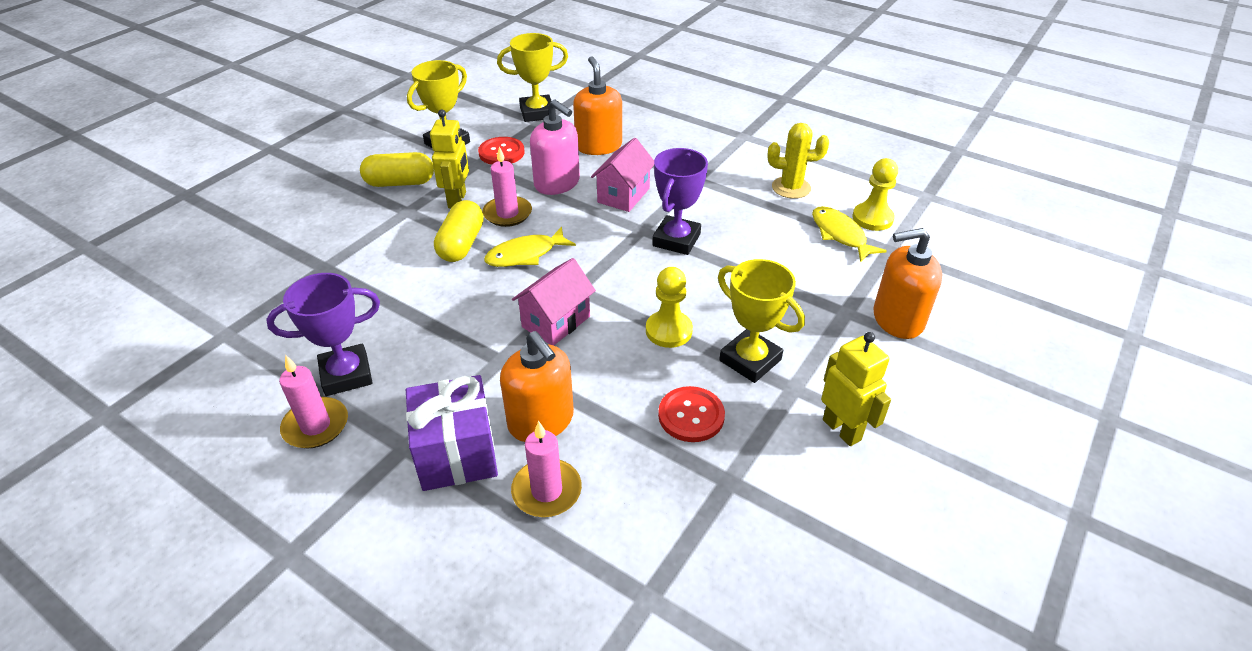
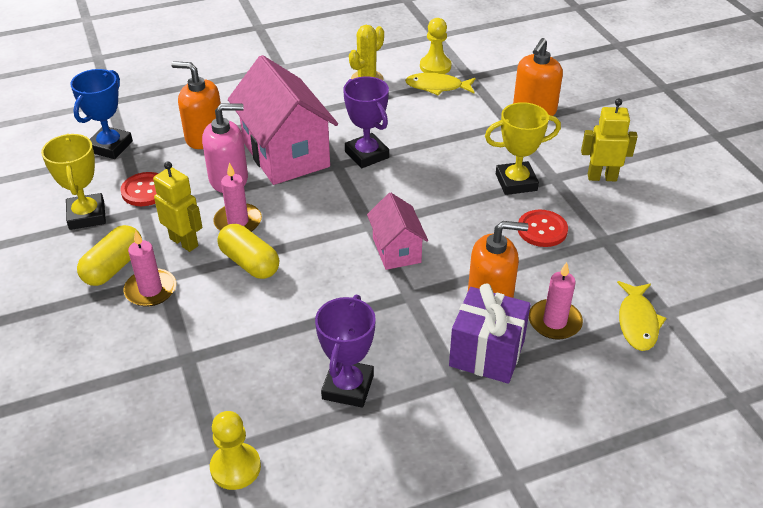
camera: 55 degrees left, 0 degrees up
(316, 426) = (392, 424): pink candle -> pink candle (150, 290)
(525, 254) = (302, 234): yellow fish -> yellow fish (637, 322)
(537, 113) = (110, 146): yellow trophy -> blue trophy
(623, 195) = (285, 154): pink house -> pink house, size x1.86
(668, 331) = (457, 202): yellow pawn -> yellow pawn (235, 467)

